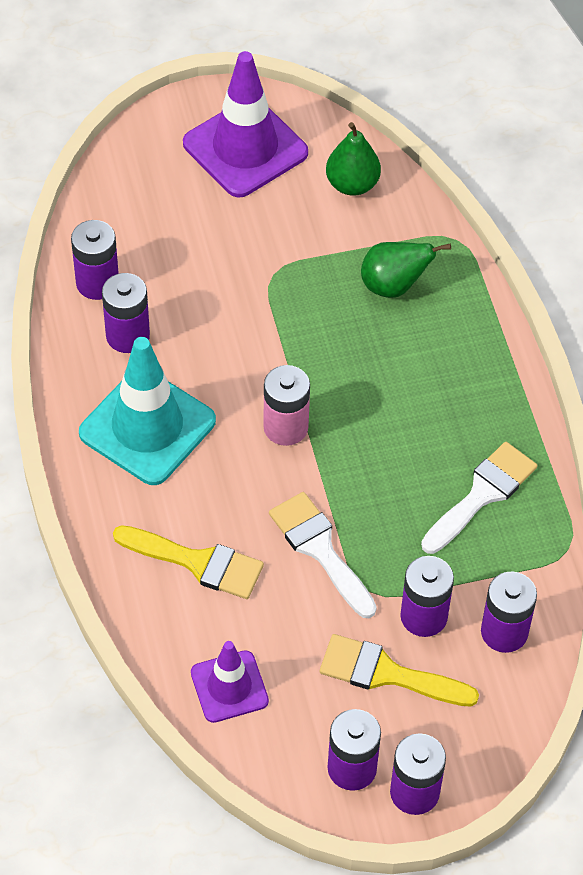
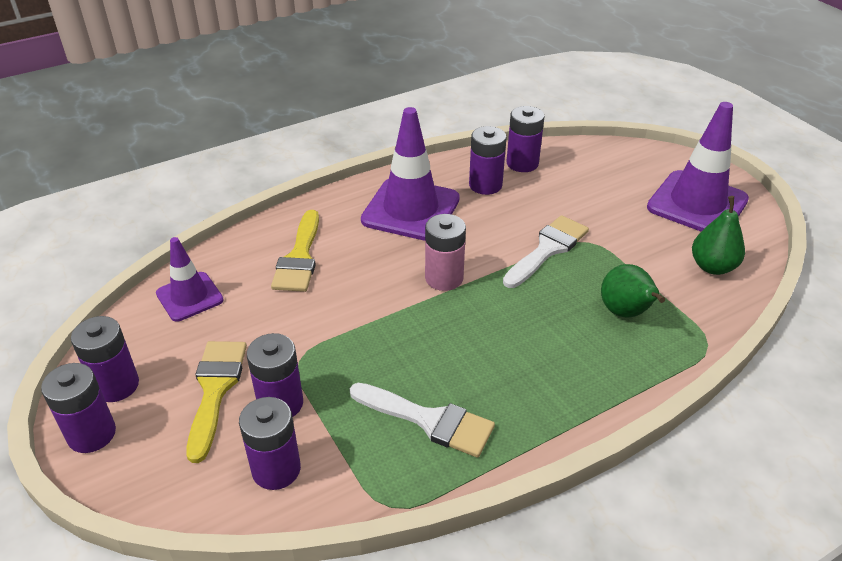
camera: 75 degrees right, 15 degrees down
(147, 427) = (411, 210): turquoise traffic cone -> purple traffic cone
(320, 549) = (332, 321): white brush -> white brush (547, 249)

